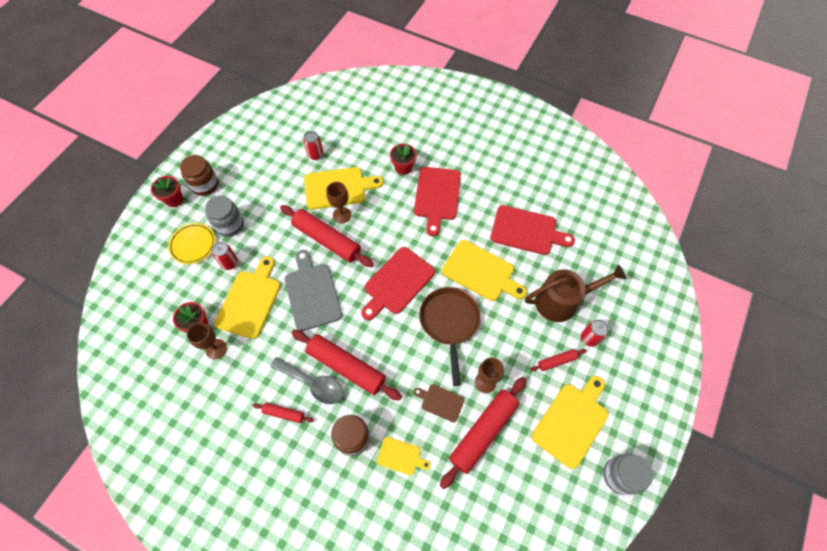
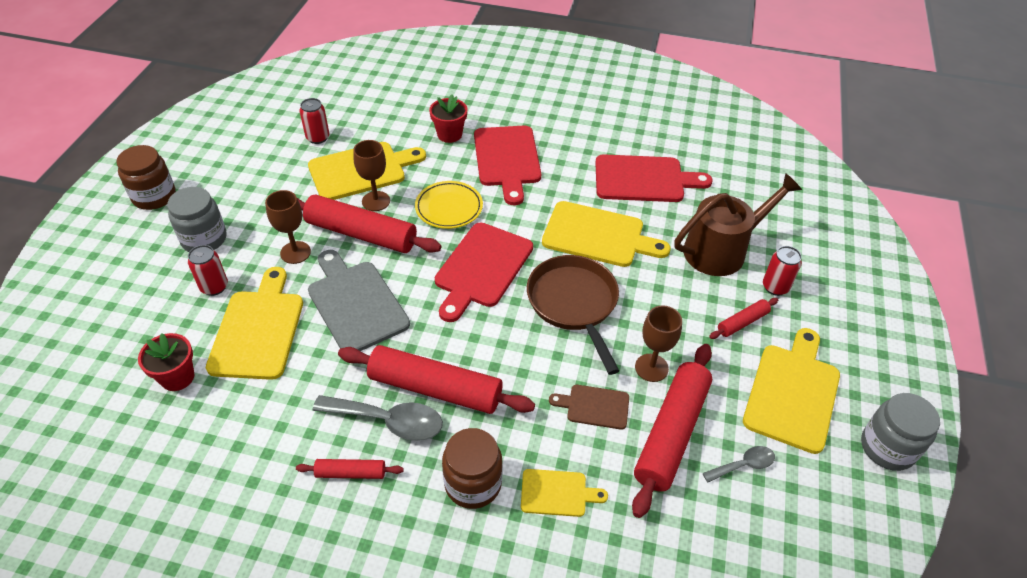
camera: 15 degrees left, 15 degrees down
(174, 199) = (107, 221): red flower pot -> none
(193, 245) = (149, 273): yellow plate -> yellow plate (449, 208)
(216, 349) = (215, 404): brown goblet -> brown goblet (295, 252)
(521, 465) = (743, 465): none -> grey spoon

